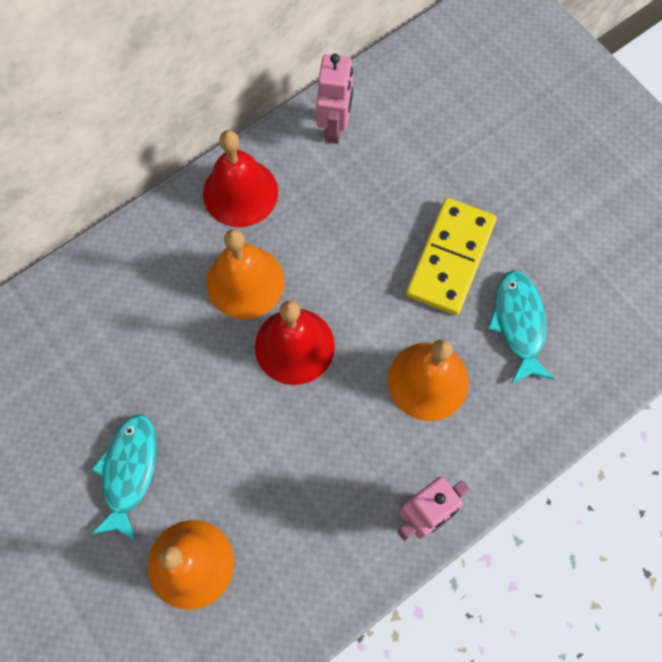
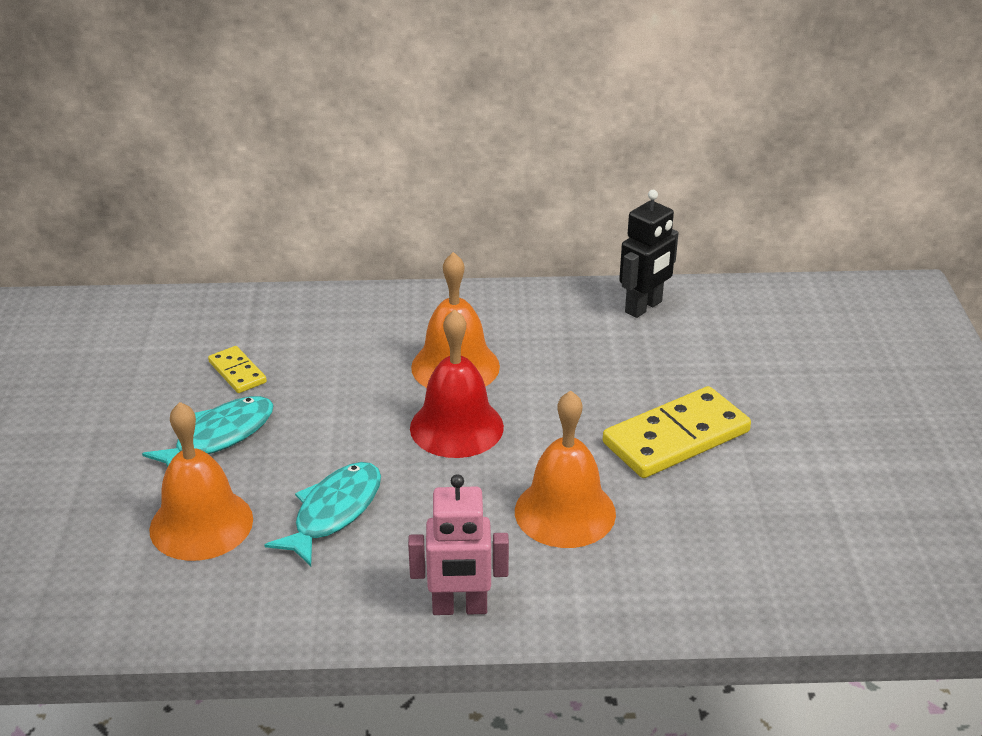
camera: 35 degrees right, 35 degrees down
(83, 395) = (237, 372): none -> yellow domino
(240, 192) = (511, 311): red bell -> none
(335, 127) = (644, 307): pink robot -> black robot
(519, 324) = (706, 516): turquoise fish -> turquoise fish (334, 512)

